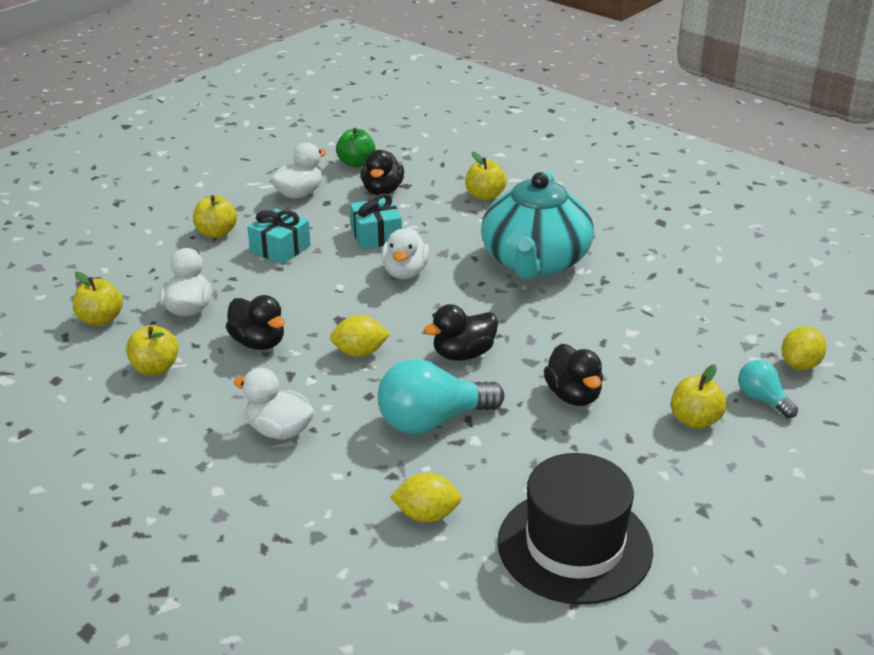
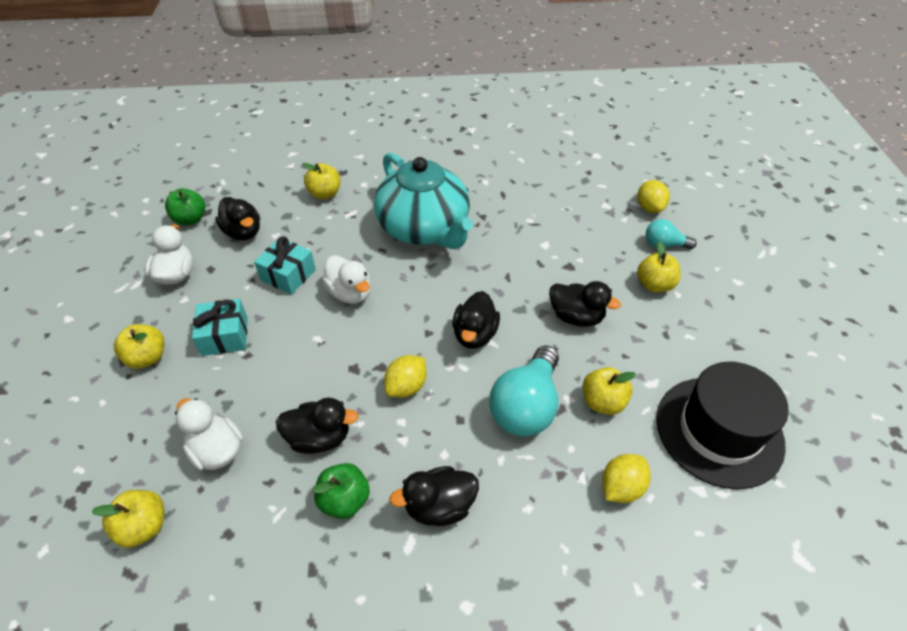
camera: 45 degrees left, 15 degrees up
(155, 368) = (263, 534): yellow apple -> yellow apple (602, 402)
(225, 385) = (344, 500): none -> green apple
(279, 430) = (439, 506): white duck -> black duck

